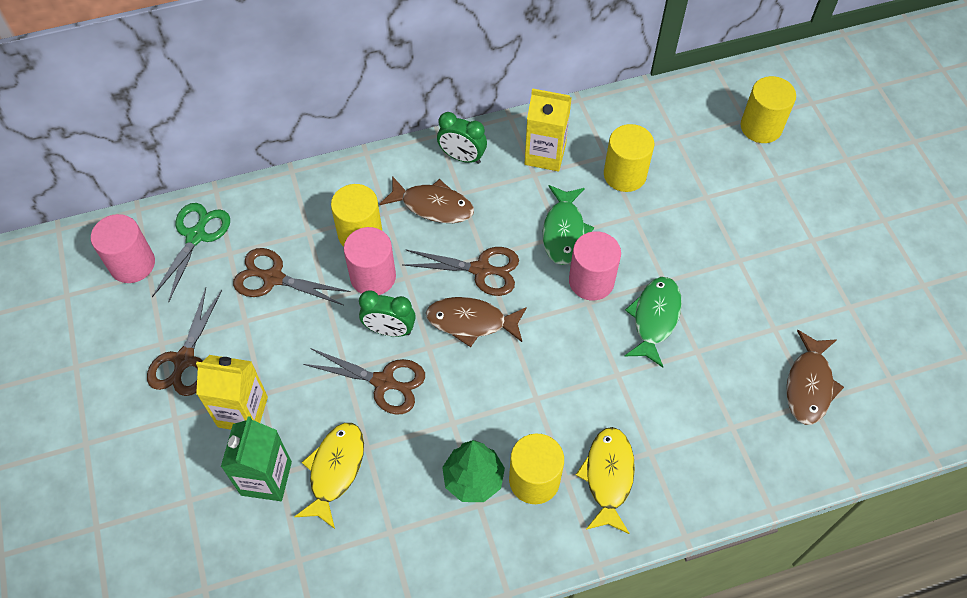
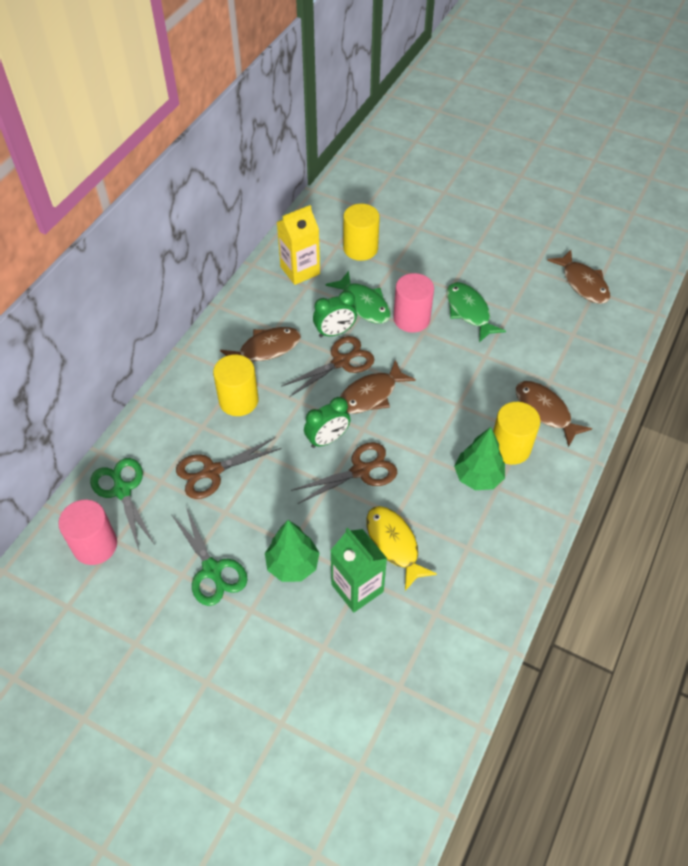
camera: 45 degrees left, 5 degrees down
(184, 360) = (212, 570): brown scissors -> green scissors
(243, 412) = (292, 565): yellow carton -> green tree
(373, 277) = (278, 418): pink cylinder -> none
(462, 157) = (250, 308): green clock -> green clock (335, 332)
(608, 477) = (545, 412): yellow fish -> brown fish
(761, 127) = (404, 171): yellow cylinder -> none

